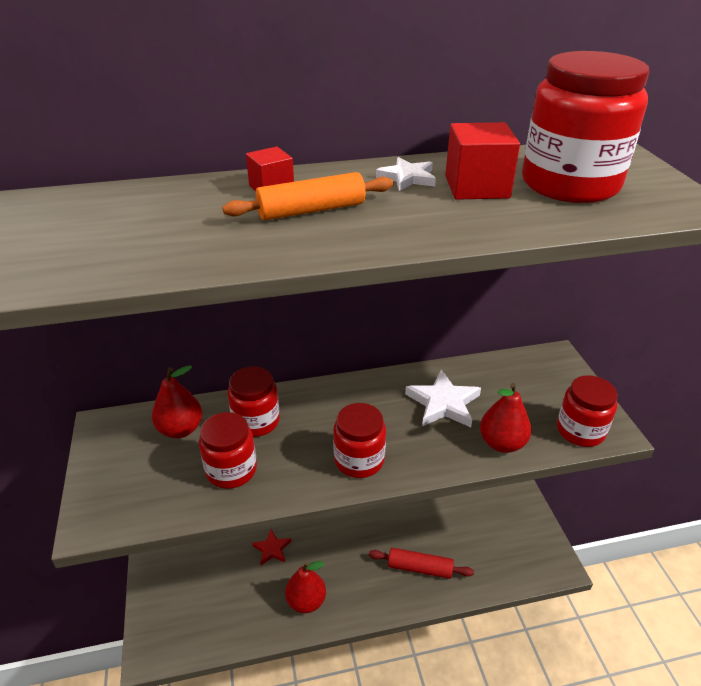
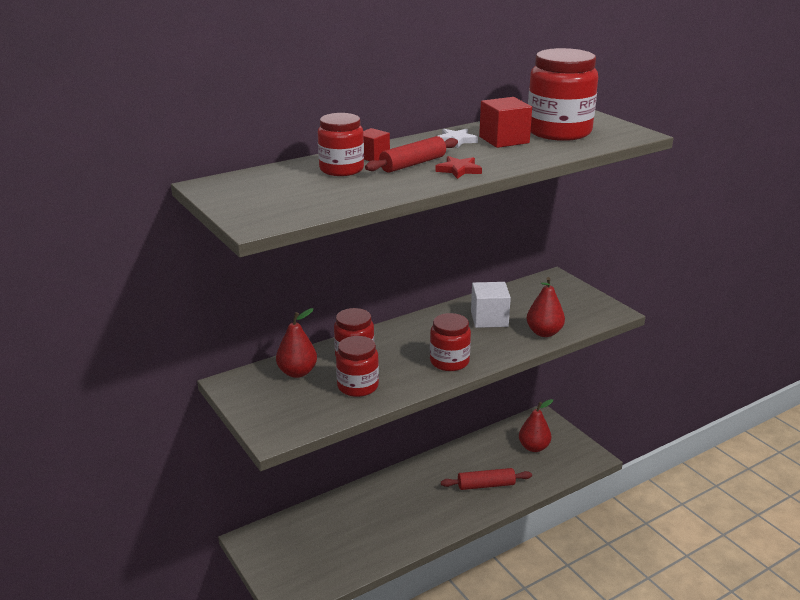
camera: 20 degrees left, 10 degrees down
(272, 549) = (353, 504): red star -> red star (459, 170)
(306, 601) = (404, 530): red pear -> red pear (534, 447)
(311, 210) = (413, 164): orange rolling pin -> red rolling pin
(443, 403) = (489, 319): white star -> white cube
(580, 431) = (593, 316): red jar -> red jar (341, 169)

